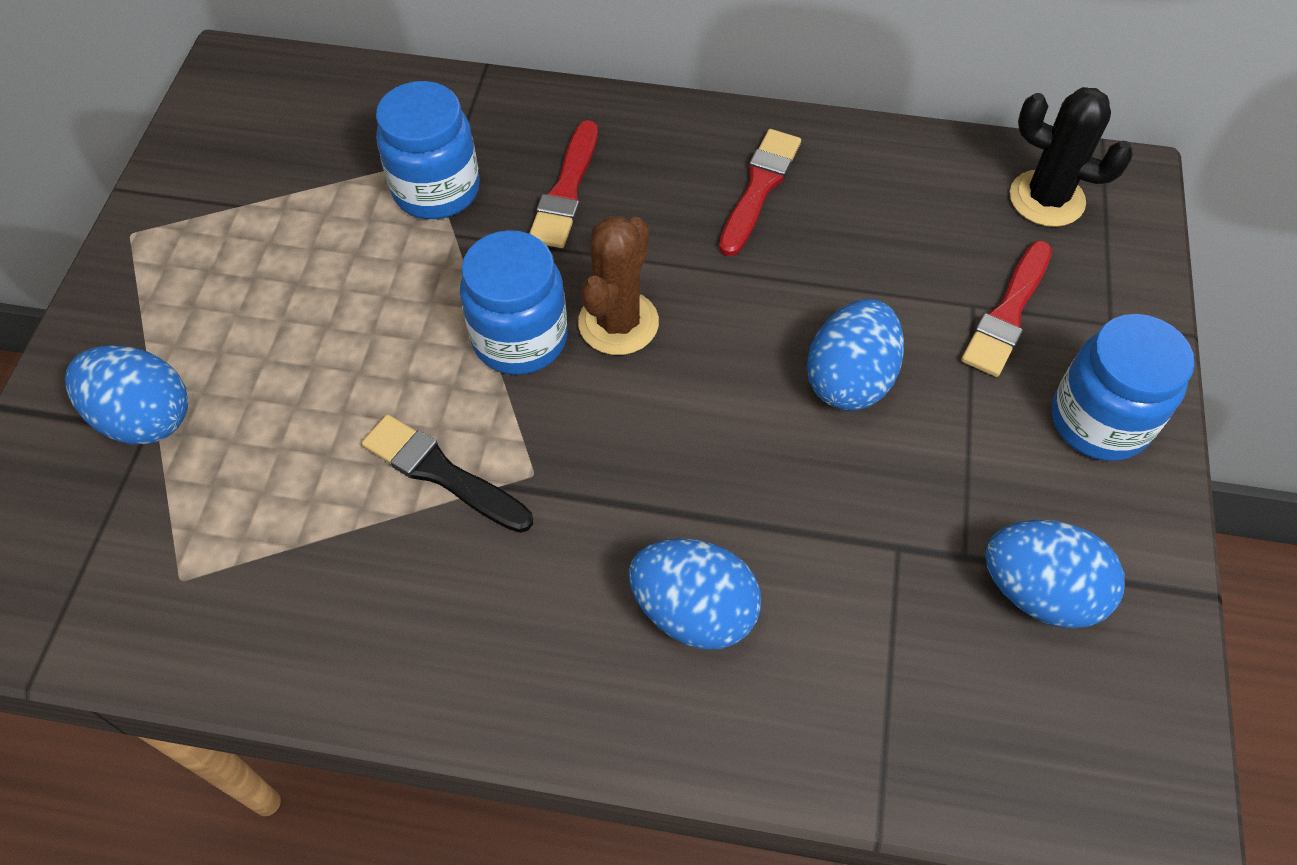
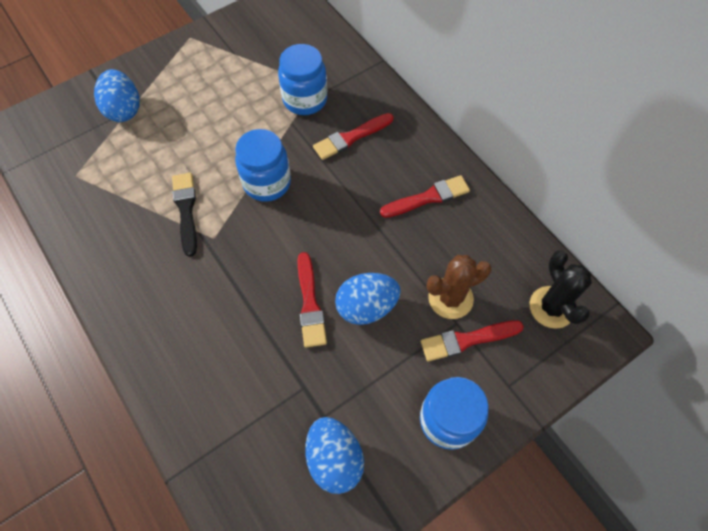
camera: 45 degrees right, 5 degrees up
(618, 323) = (308, 207): brown cactus -> brown cactus (450, 298)
(693, 611) = (206, 338): blue egg -> none
(775, 439) = (310, 304): none -> red brush

